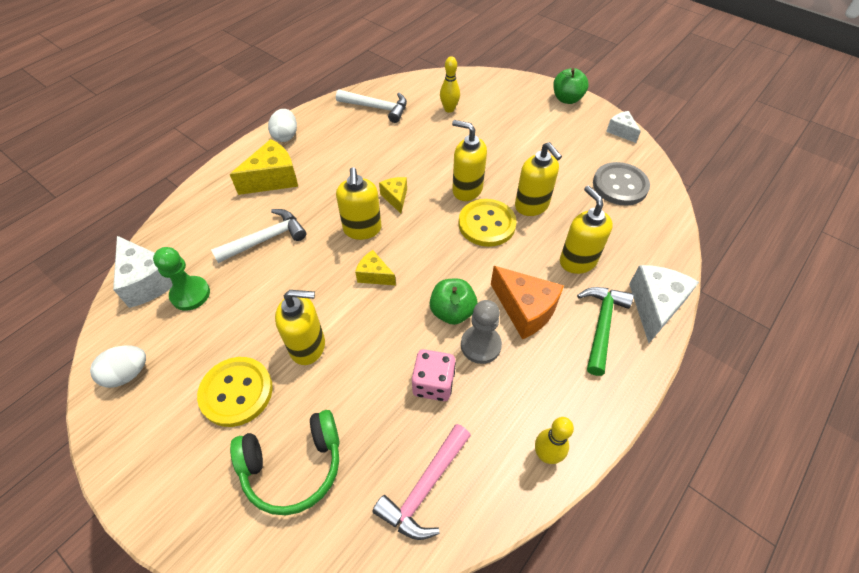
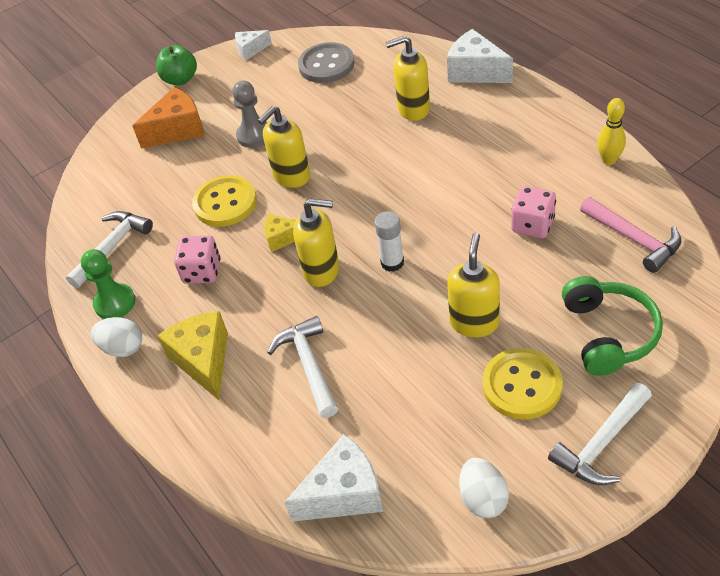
camera: 70 degrees left, 5 degrees down
(167, 466) = (601, 443): none -> white hammer
(190, 294) = (377, 442): green pawn -> green pawn (115, 303)
(357, 159) = (202, 272): none -> pink dice
(374, 275) = (392, 263): yellow cheese -> white glue stick
(449, 109) = (149, 178): yellow bowling pin -> none
(452, 312) = (453, 204): green apple -> none
(480, 345) = (496, 188): grey pawn -> grey pawn (254, 135)
(487, 224) = (347, 166): yellow button -> yellow button (225, 203)
(525, 310) = (462, 153): orange cheese -> orange cheese (178, 130)
(532, 206) = (332, 130): yellow soap dispenser -> none
(601, 325) = (489, 107): green hammer -> none

